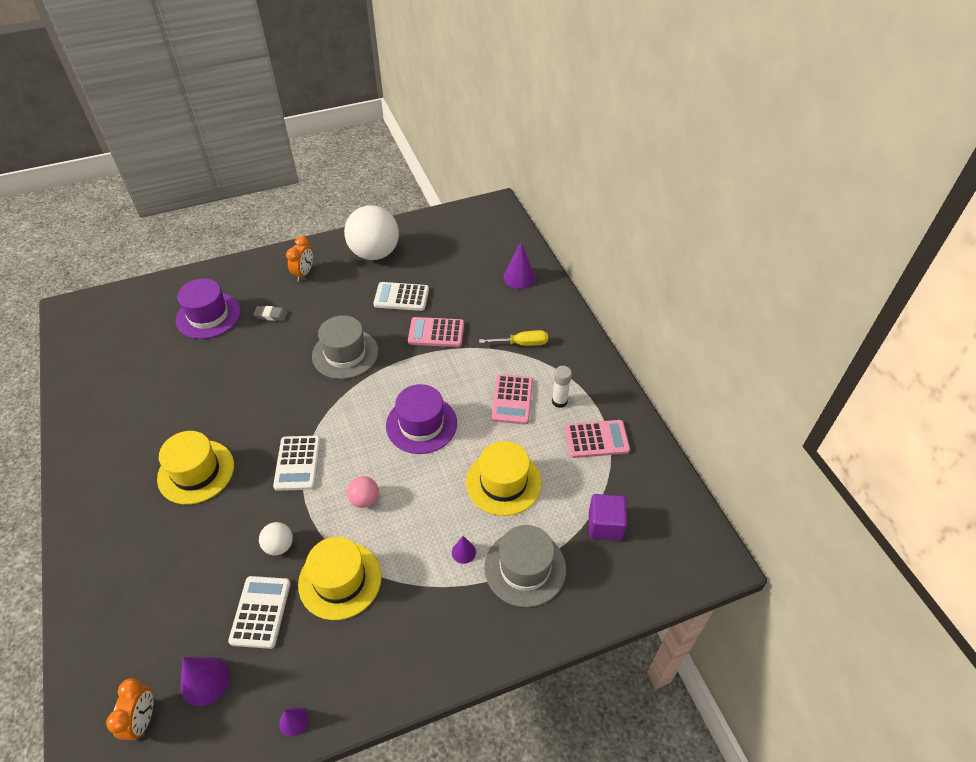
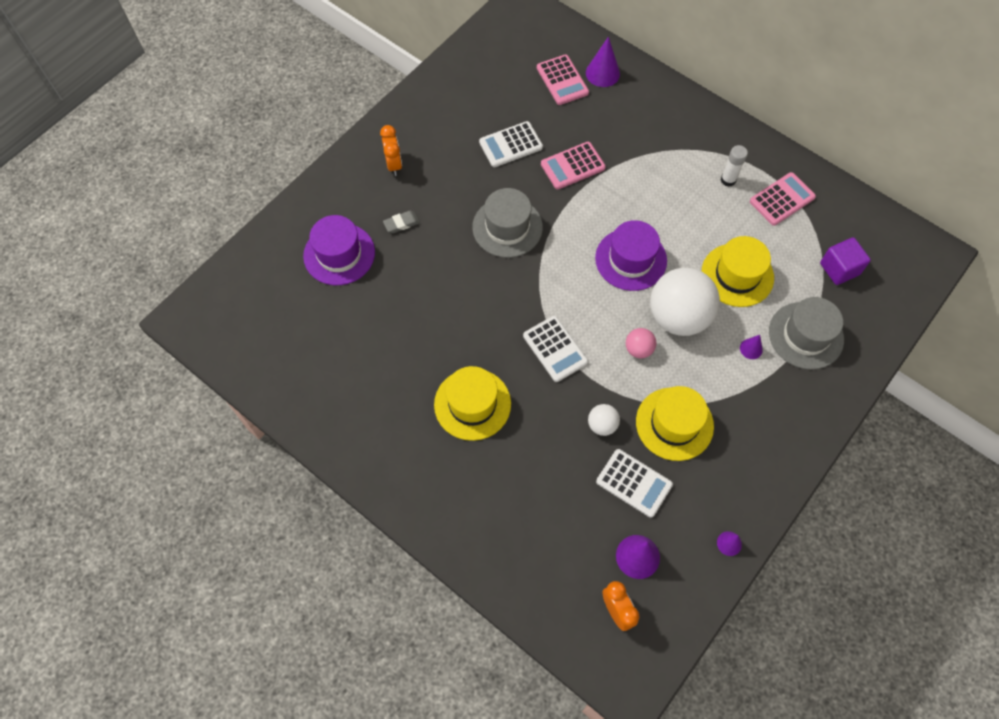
camera: 30 degrees left, 15 degrees up
(260, 612) = (634, 483): white calculator -> white calculator turned 150 degrees clockwise
(374, 253) = (445, 110): white ball -> white ball (678, 317)
(512, 399) = (688, 198): pink calculator -> pink calculator (562, 80)
(521, 343) = (656, 140): yellow screwdriver -> none

